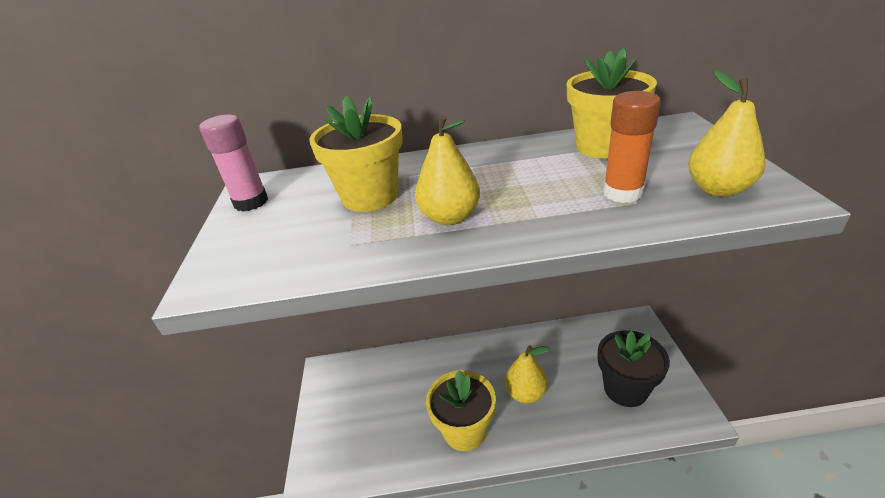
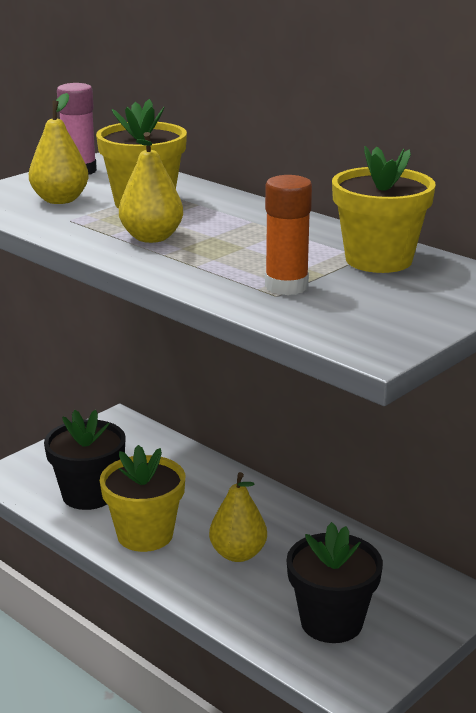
camera: 45 degrees right, 10 degrees down
(389, 436) = (88, 495): none -> black flower pot
(718, 189) = (352, 321): yellow pear -> yellow pear (60, 200)

